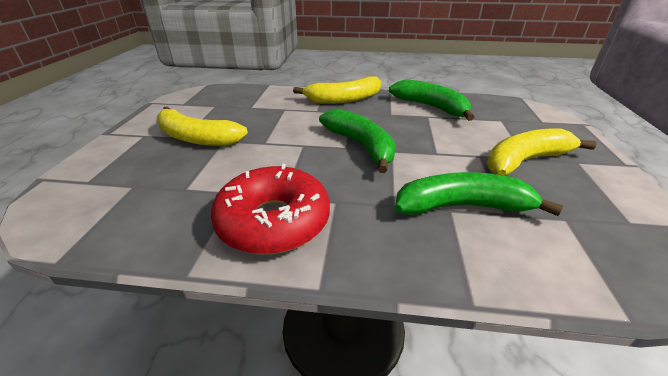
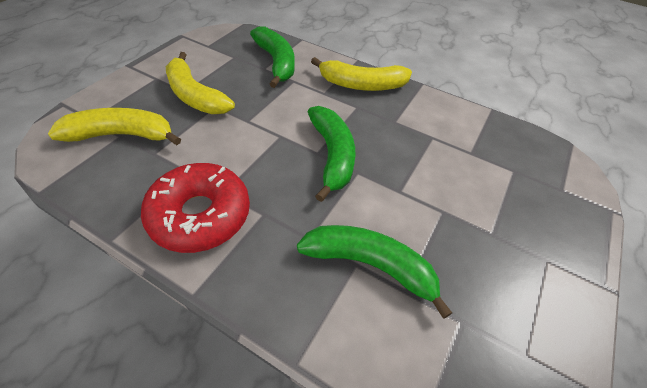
camera: 20 degrees right, 15 degrees up
(431, 107) = (448, 125): green banana -> green banana (276, 62)
(525, 161) = (486, 236): yellow banana -> yellow banana (122, 135)

